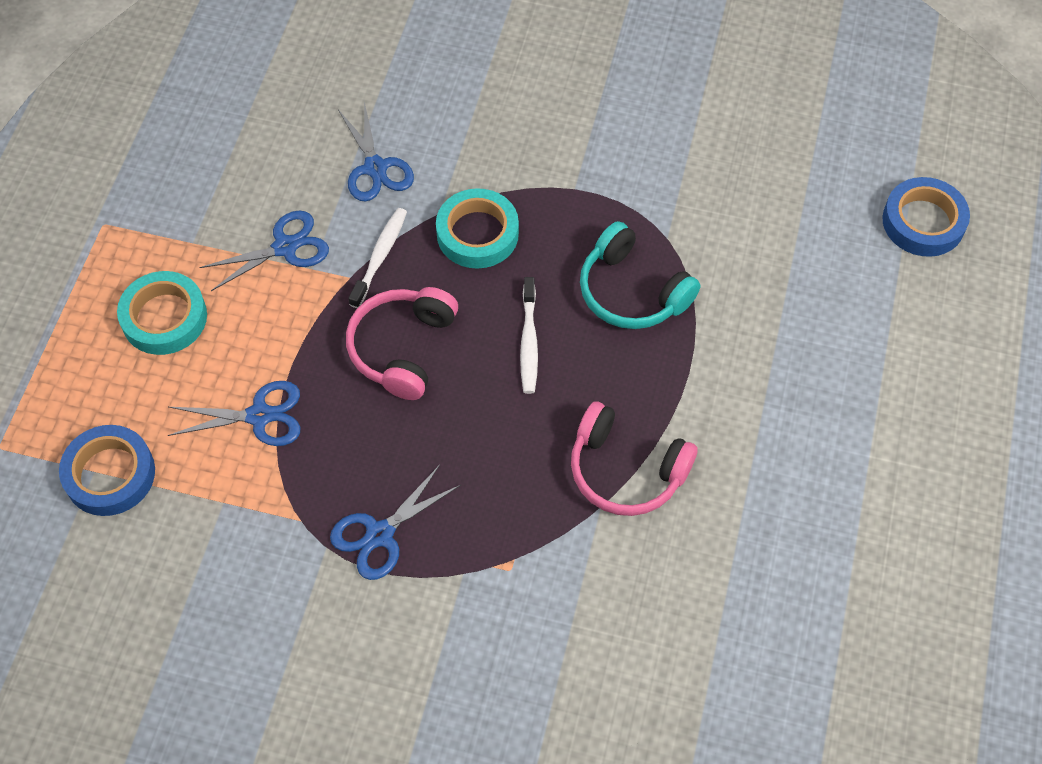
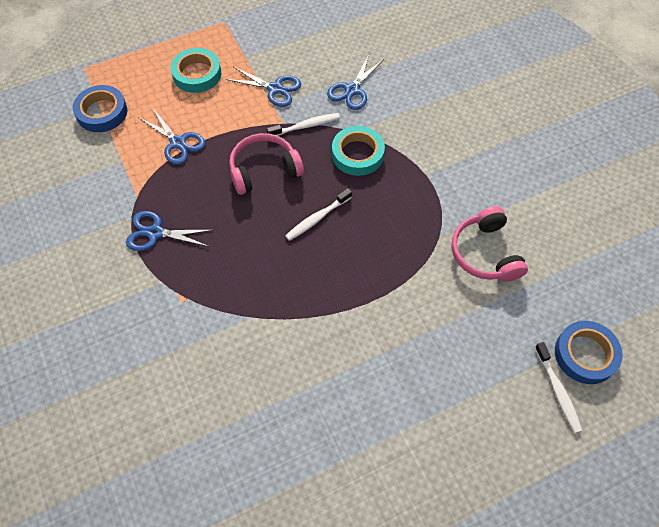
camera: 50 degrees right, 0 degrees up
(626, 471) = (282, 314): pink headphones -> pink headphones (485, 253)
(631, 292) = (390, 242): turquoise headphones -> none
(941, 278) = (557, 391): none -> white toothbrush

